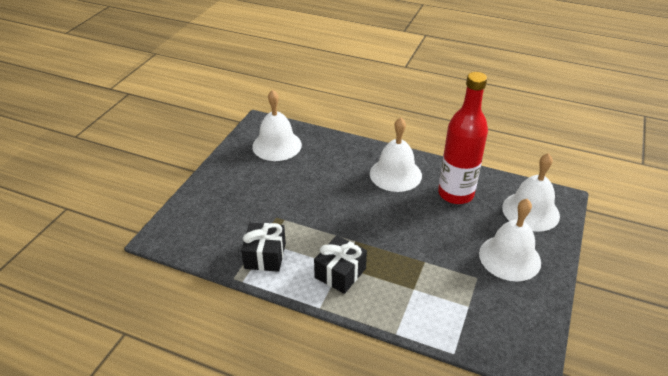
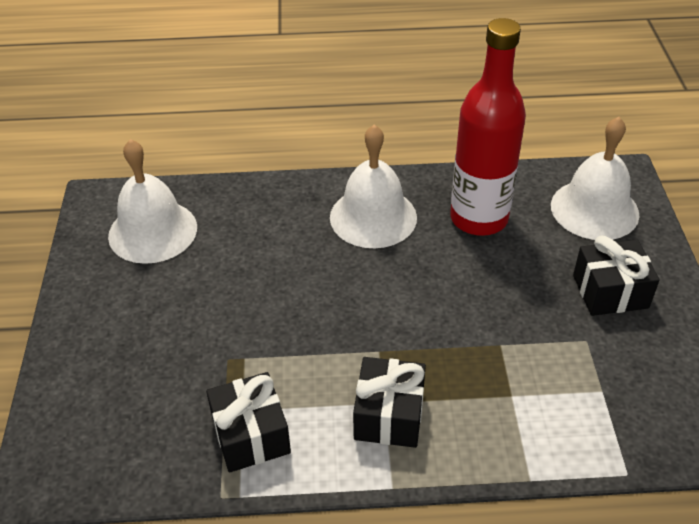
camera: 25 degrees left, 5 degrees up
(509, 257) = (610, 291): white bell -> black gift

